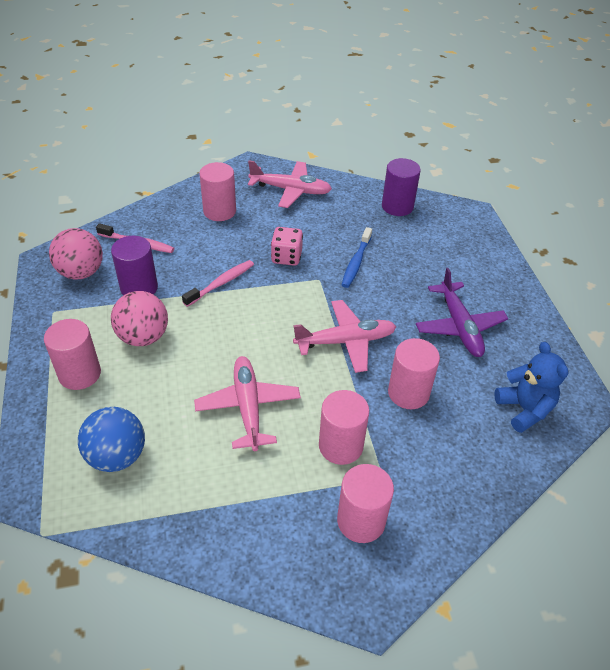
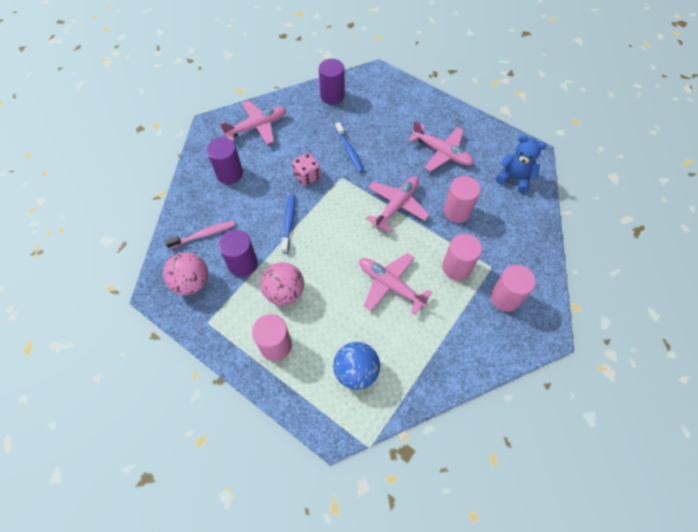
camera: 40 degrees left, 15 degrees up
(219, 211) = (229, 173): pink cylinder -> purple cylinder
(221, 283) = (289, 222): pink toothbrush -> blue toothbrush
(459, 326) = (441, 152): purple plane -> pink plane

